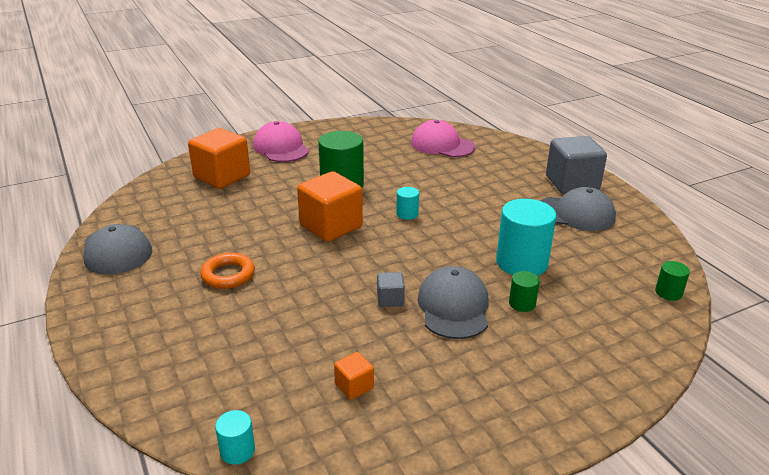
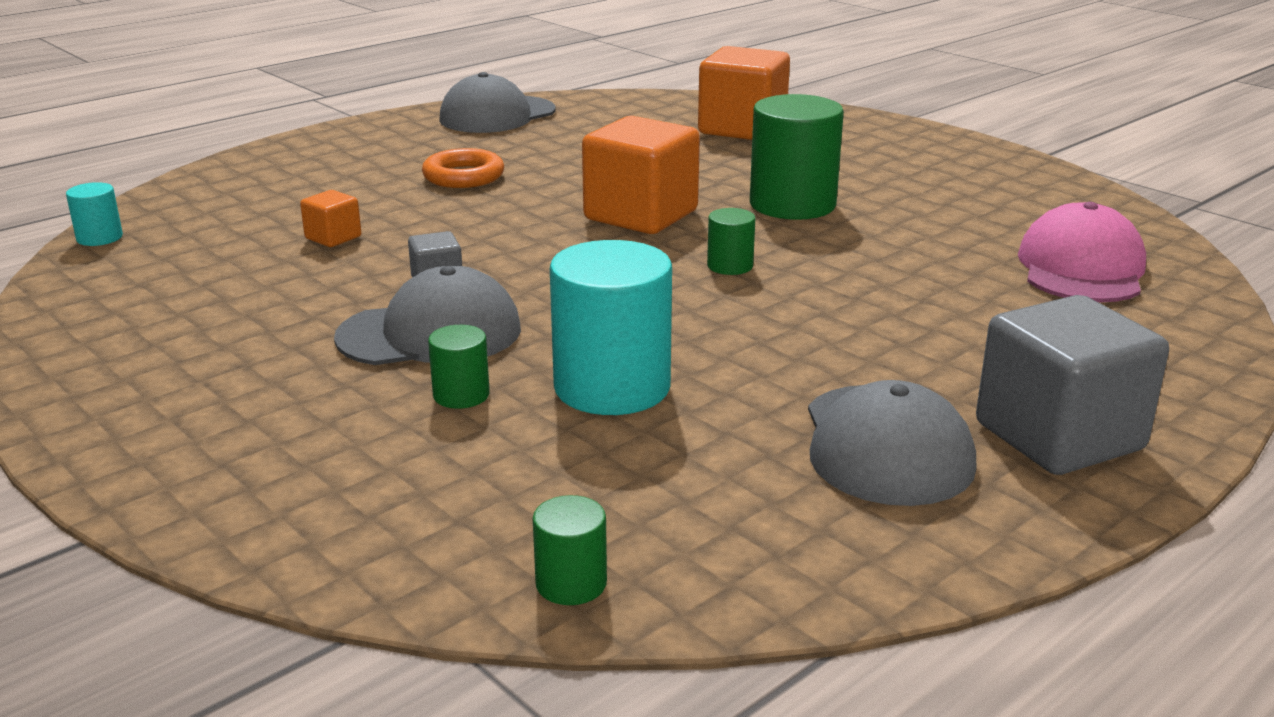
camera: 75 degrees right, 5 degrees down
(281, 148) = (888, 146): pink cap -> none
(354, 386) = (215, 283): orange cube -> orange cube (333, 237)
(407, 214) = (730, 266): turquoise cylinder -> green cylinder

